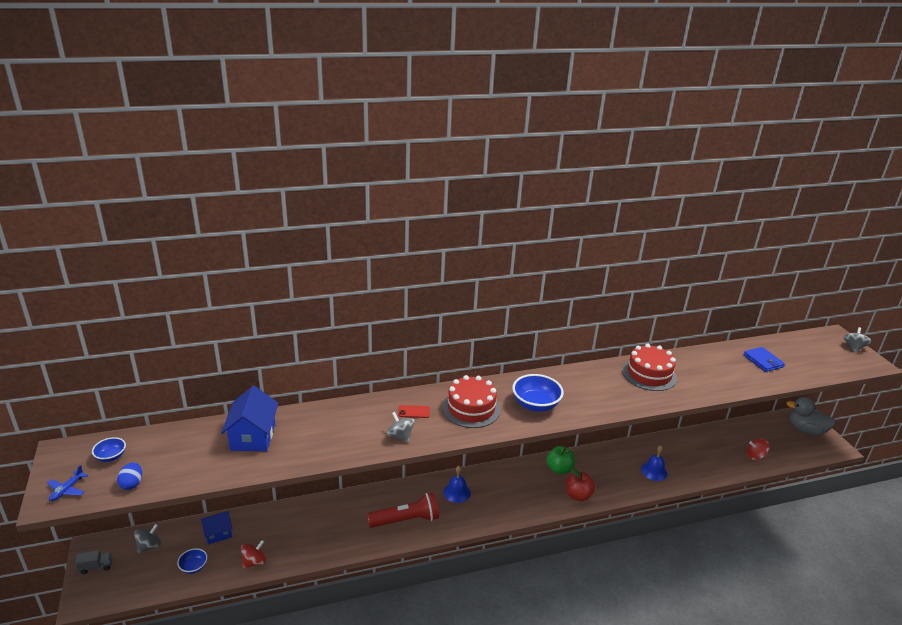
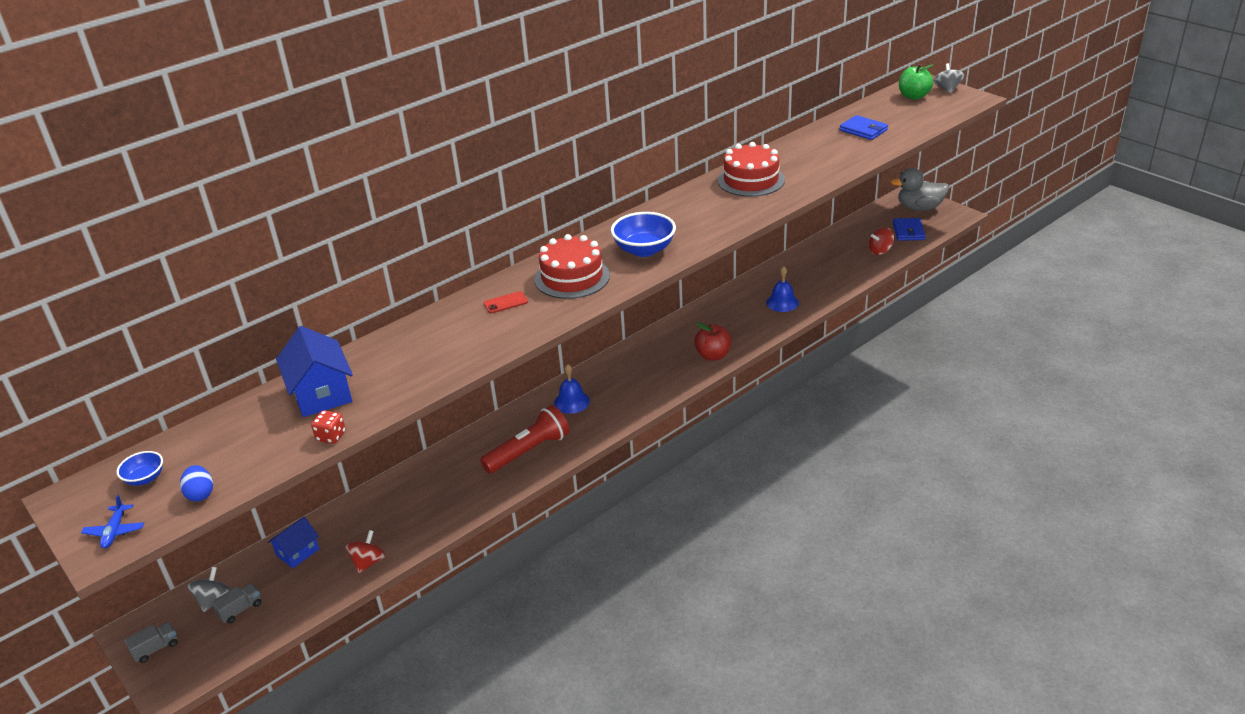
camera: 20 degrees left, 5 degrees up
(159, 561) = (240, 609): none -> grey truck
(194, 567) = (292, 597): blue bowl -> none
(236, 473) = (331, 436): none -> red dice
(400, 436) = (507, 331): grey spinning top -> none
(559, 469) = (676, 337): green apple -> green apple (913, 96)
(787, 447) = (908, 231): none -> blue wallet

